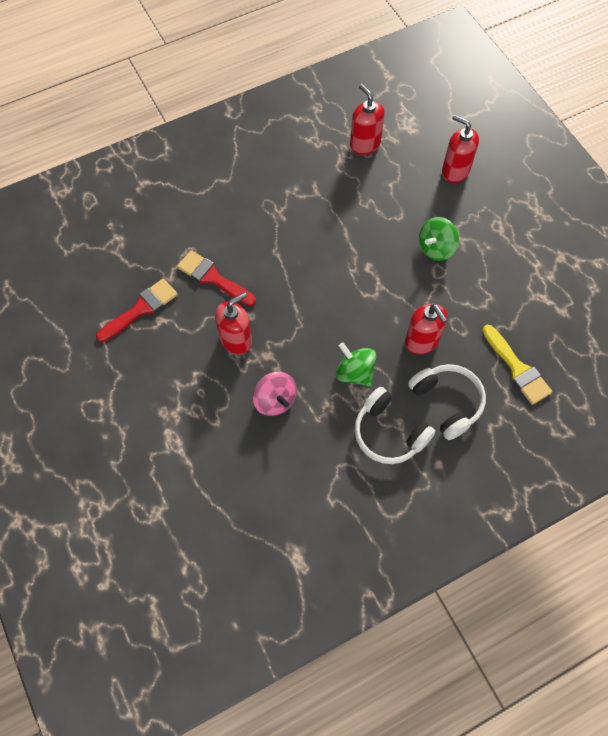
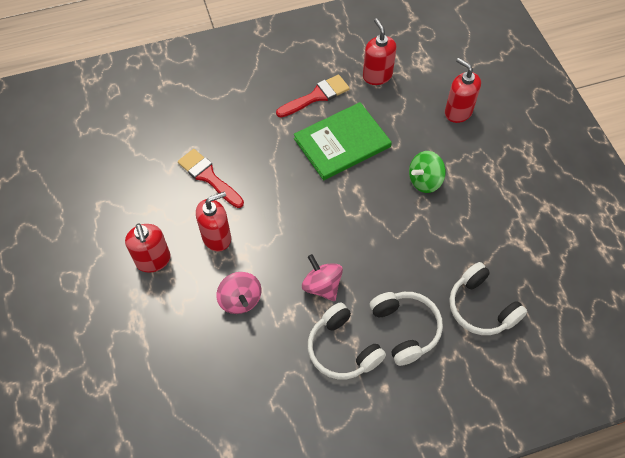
camera: 10 degrees right, 5 degrees down
(141, 309) = (136, 195): red brush -> red brush (316, 96)
(343, 221) = (342, 142): none -> green book
(355, 372) = (322, 286): green spinning top -> pink spinning top
(422, 341) = (393, 266): red soap dispenser -> red soap dispenser (153, 260)
(517, 368) = (481, 307): yellow brush -> white headphones

